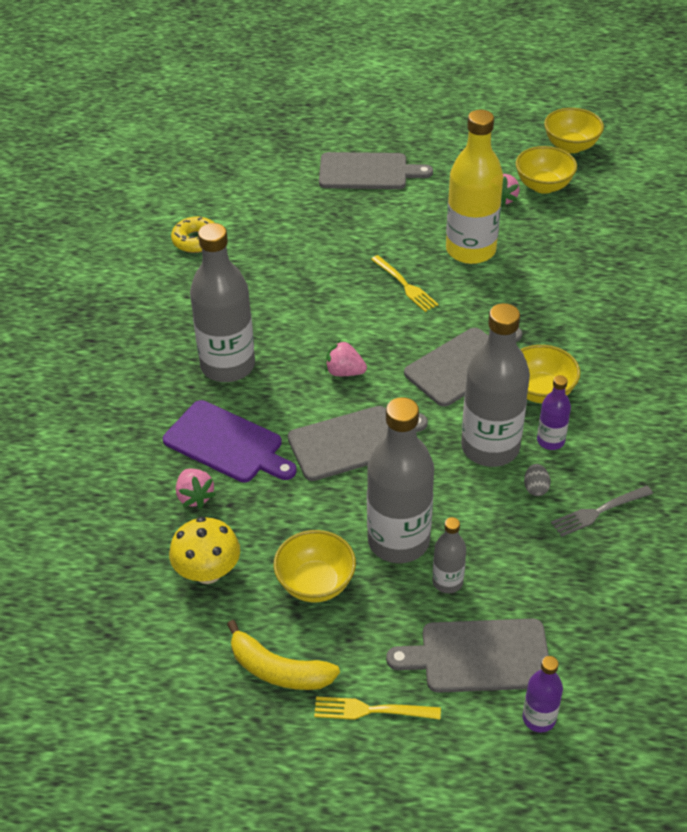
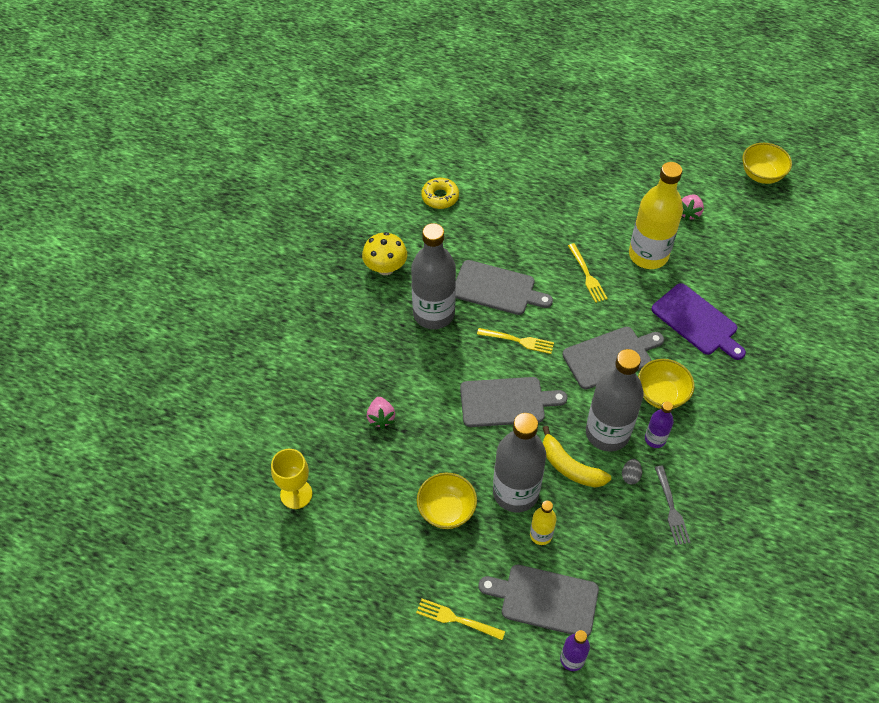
camera: 15 degrees right, 10 degrees up
(106, 613) = (296, 494): none -> yellow goblet
(208, 572) = (374, 481): yellow mushroom -> yellow mushroom (385, 268)
(227, 443) = (415, 380): purple cutting board -> purple cutting board (697, 321)
(278, 670) = (402, 570): yellow banana -> yellow banana (570, 466)
(344, 372) = (518, 340): pink strawberry -> yellow fork
(367, 172) = (589, 163): grey cutting board -> grey cutting board (497, 288)
(447, 582) = (541, 535): grey bottle -> yellow bottle
(543, 186) = (726, 208): yellow bowl -> none
(599, 512) = (671, 508): grey fork -> grey fork turned 90 degrees counterclockwise

